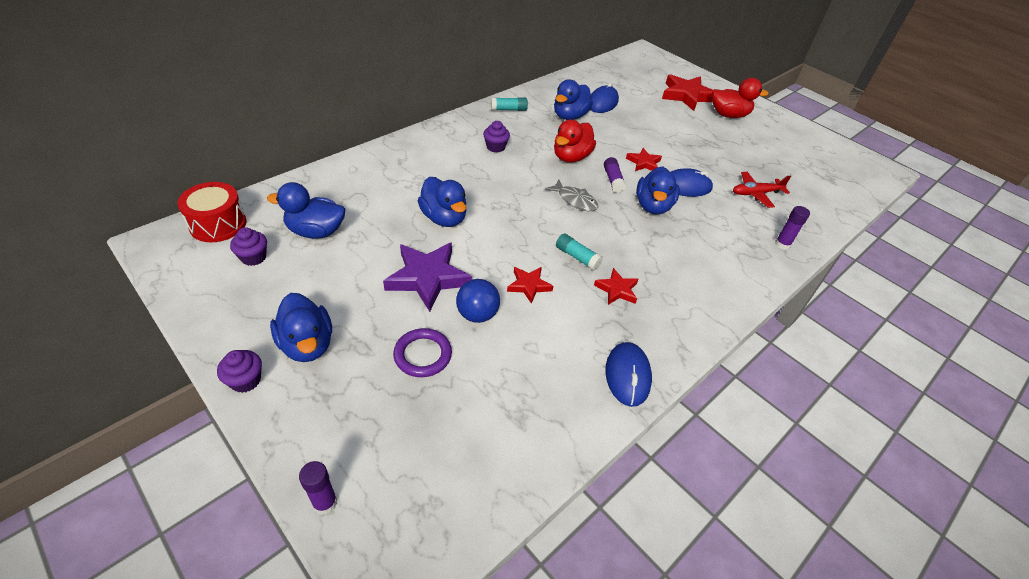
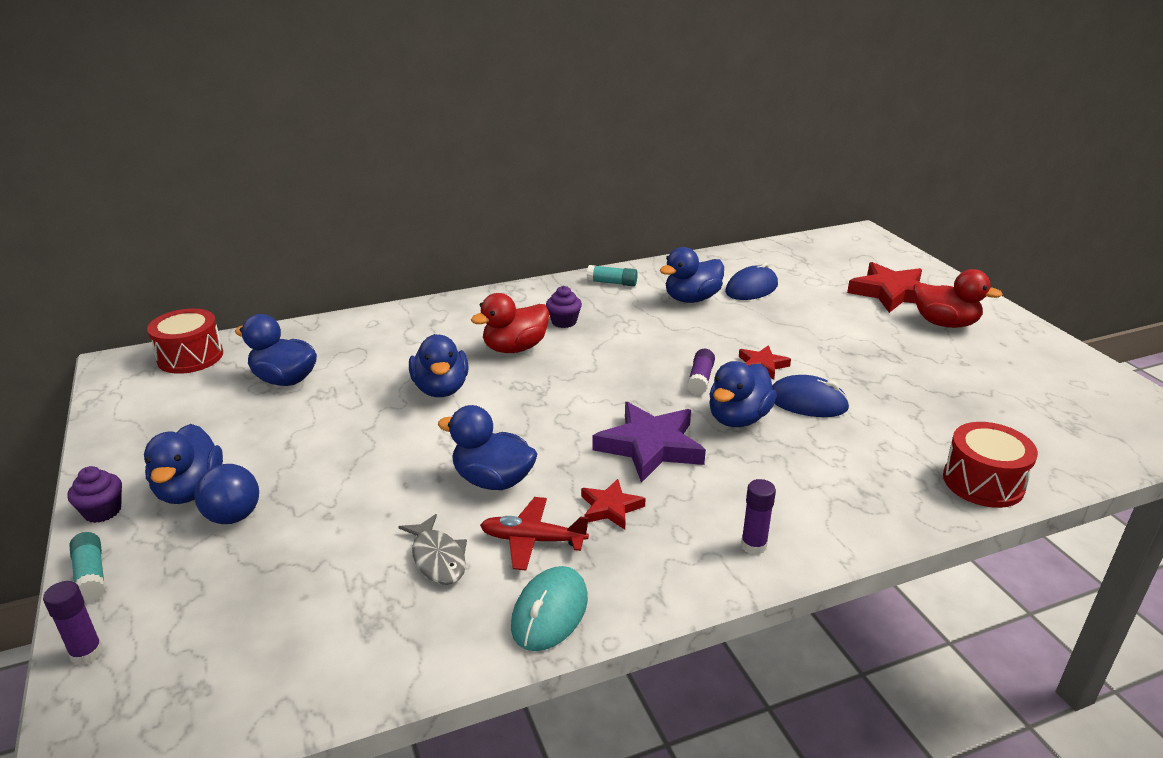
camera: 25 degrees right, 15 degrees down
(253, 257) = (201, 394): purple cupcake -> none
(423, 355) = (306, 528): purple ring -> none
(427, 278) = (373, 449): purple star -> purple star (650, 446)
(477, 314) = (403, 499): blue ball -> blue ball (233, 516)
(529, 286) = (493, 480): red star -> blue duck
(571, 157) = (659, 345): red duck -> red duck (515, 348)
(575, 200) = (627, 395): grey fish -> grey fish (437, 558)
(577, 257) = (582, 460): turquoise glue stick -> turquoise glue stick (91, 575)
(627, 376) = (549, 612): blue mouse -> turquoise mouse
(756, 193) = (919, 427): red plane -> red plane (532, 540)
(782, 244) = (918, 500): purple glue stick -> purple glue stick (753, 546)
(807, 225) = (983, 482): none -> red drum

